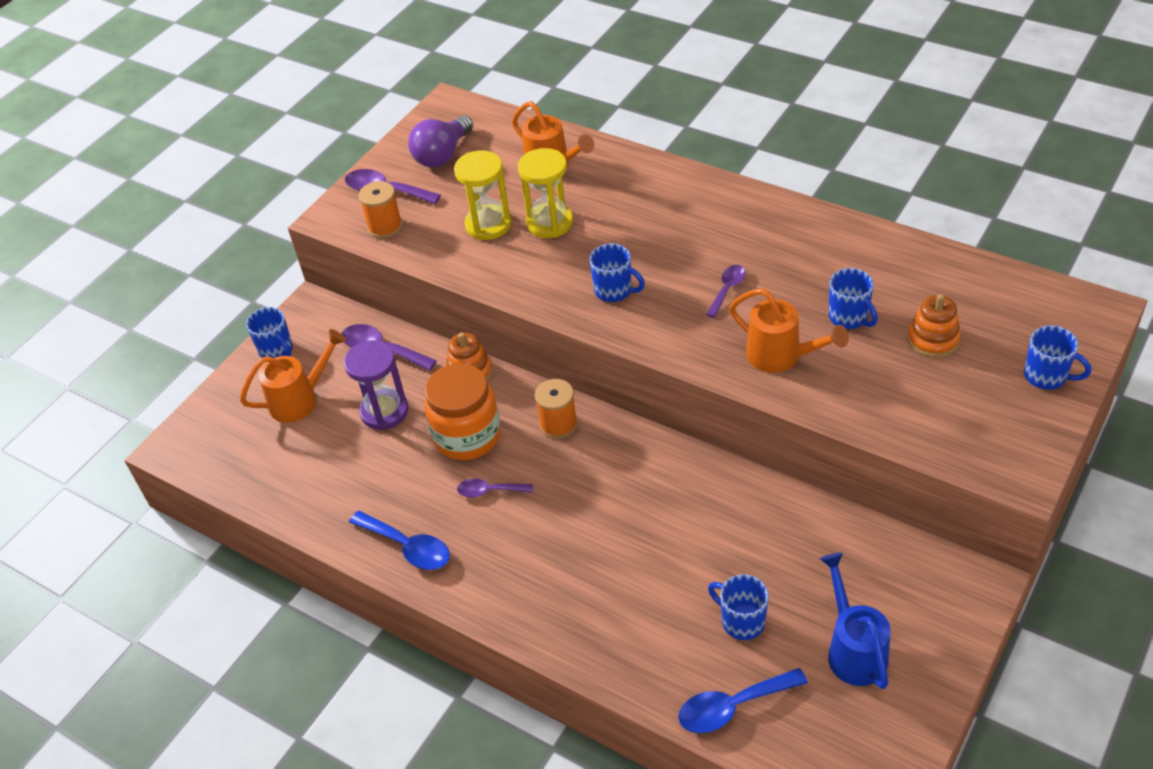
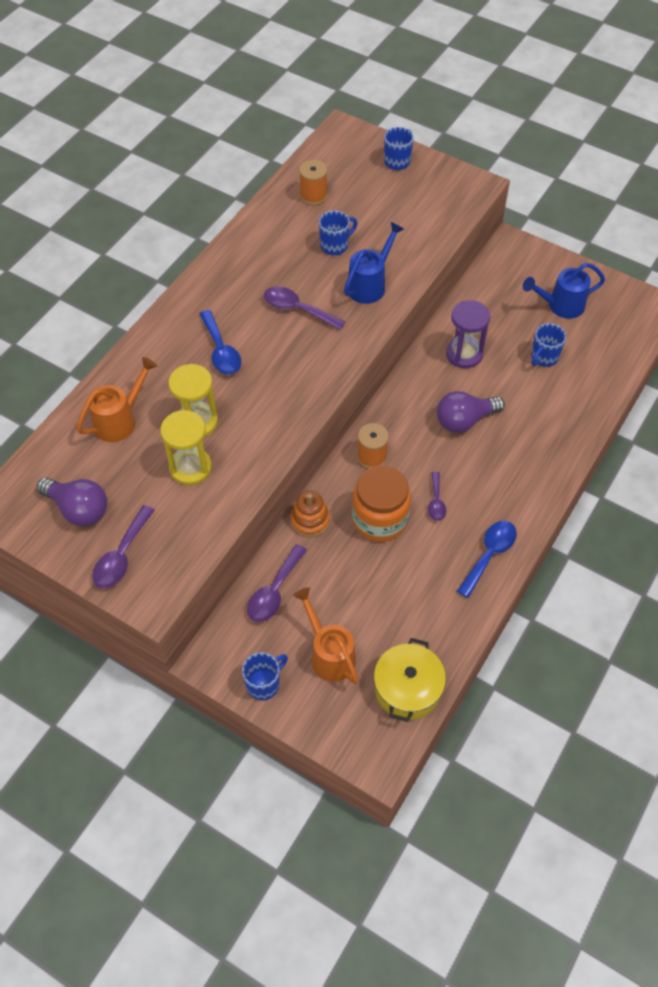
camera: 95 degrees left, 10 degrees up
(248, 469) = (407, 688): none -> yellow pot
(384, 411) = (348, 583): purple hourglass -> purple hourglass (464, 354)
(385, 227) = (176, 552): orange spool -> orange spool (313, 196)
(614, 291) = (289, 378): blue mug -> none
(618, 521) = (464, 420): none -> purple light bulb
(727, 289) = (297, 309): purple spoon -> purple spoon, size x1.56
(732, 707) = (605, 366): blue spoon -> blue spoon (221, 351)
(780, 356) = (370, 285): orange watering can -> blue watering can
(933, 340) = (361, 207): orange stacking toy -> none

